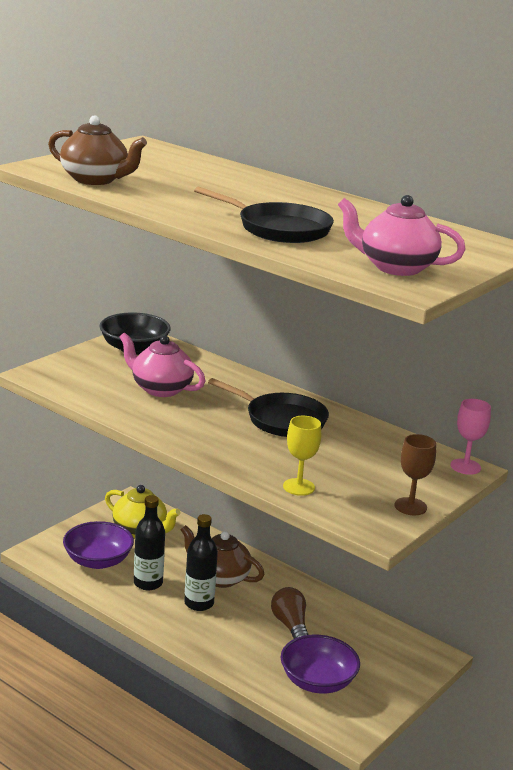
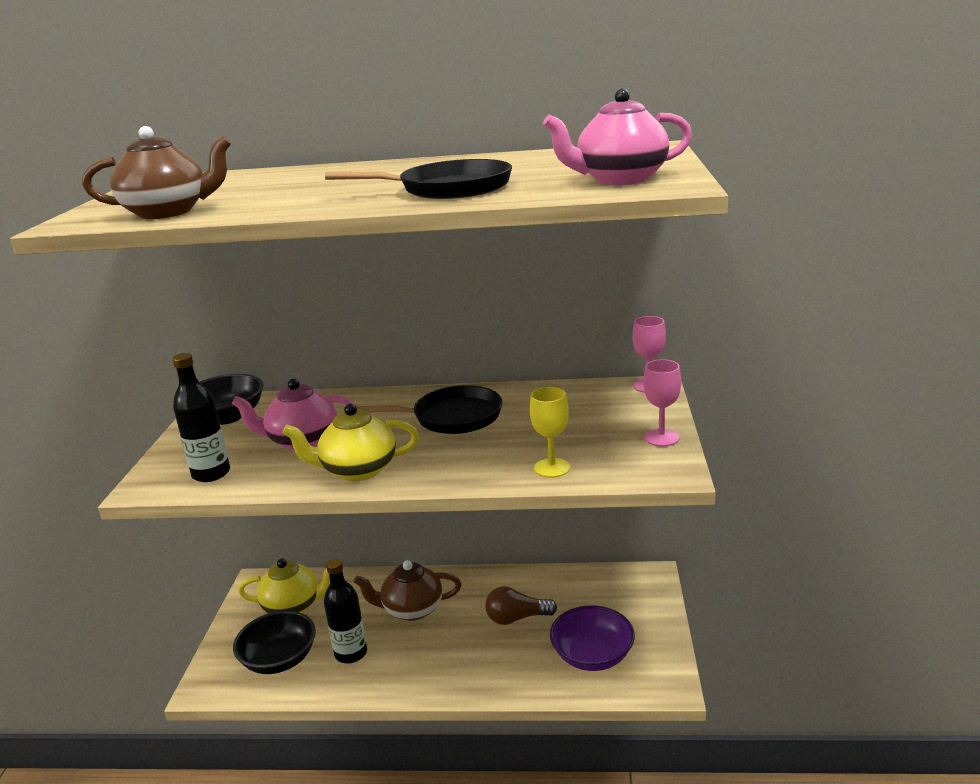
camera: 30 degrees left, 0 degrees up
(98, 561) = (279, 659): purple bowl -> black bowl
(170, 425) = (358, 470): none -> yellow teapot
(199, 603) = (418, 645): black bottle -> black bottle (211, 474)
(290, 625) = (516, 618): brown light bulb -> brown light bulb turned 45 degrees counterclockwise
(410, 506) = (661, 438): brown goblet -> pink goblet

